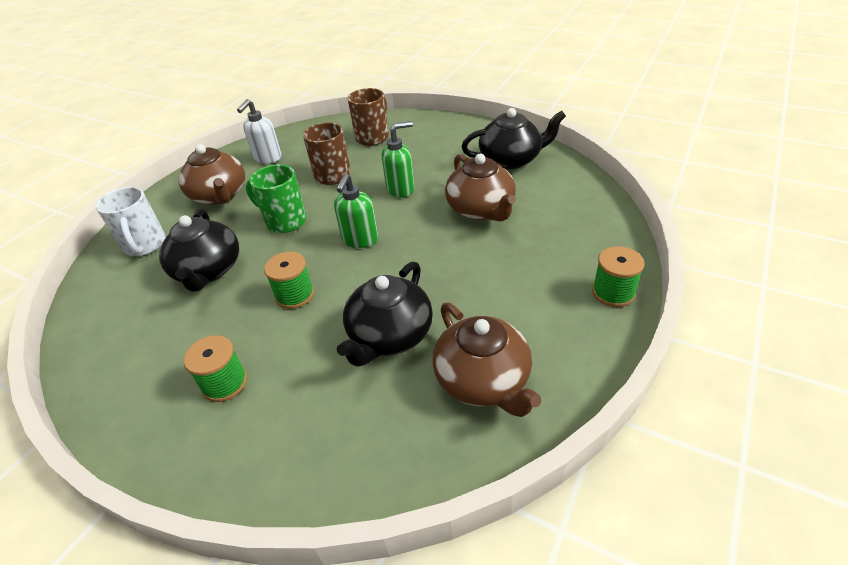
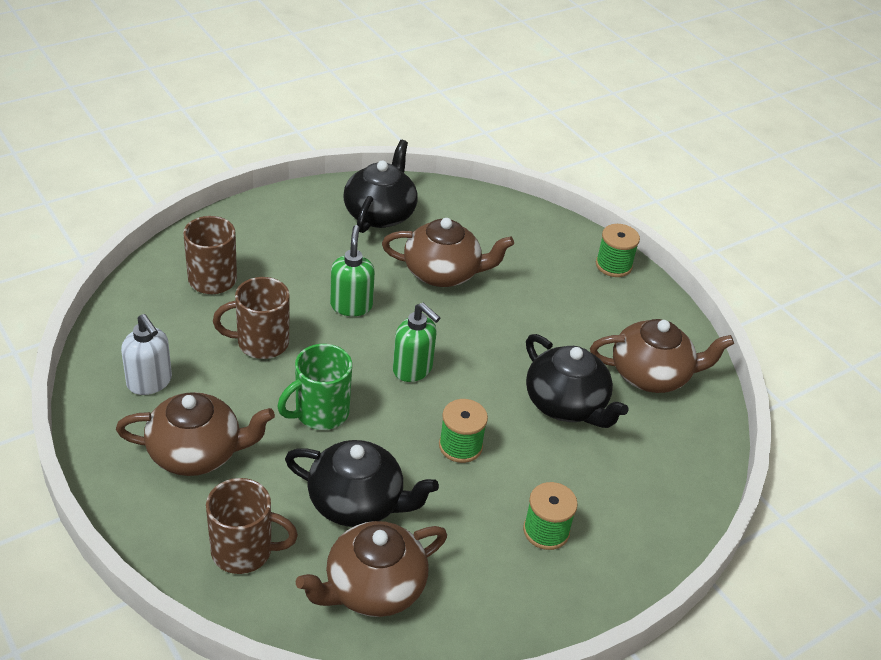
camera: 70 degrees left, 0 degrees up
(129, 311) = (373, 588): none -> brown teapot
(145, 245) = (244, 551): white mug -> brown mug

